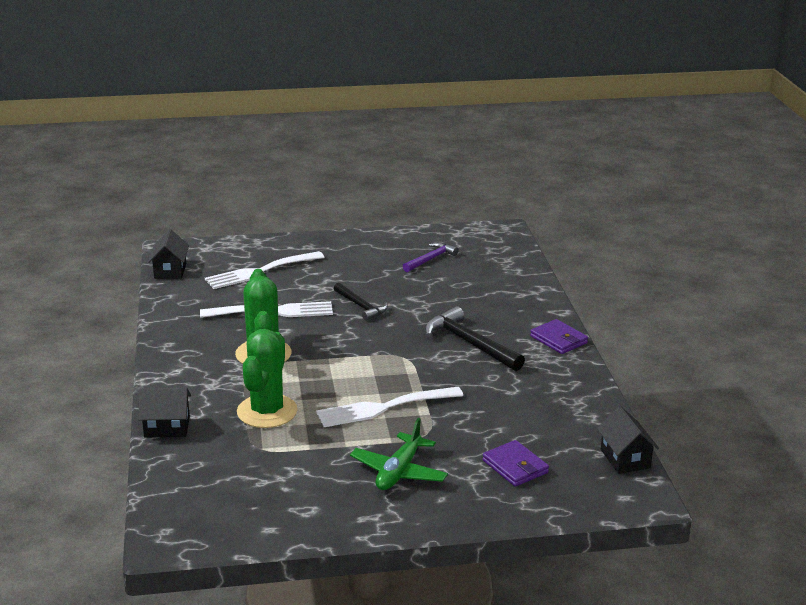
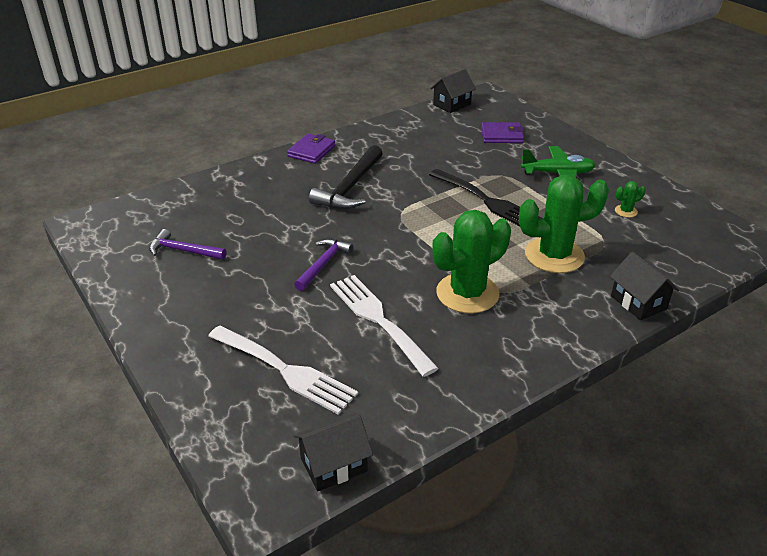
camera: 115 degrees left, 10 degrees up
(291, 484) = (625, 211): none -> green cactus
(361, 306) = (323, 264): black hammer -> purple hammer
(383, 408) = (487, 201): white fork -> black fork
(515, 466) = (501, 135): purple wallet -> purple wallet turned 60 degrees clockwise

